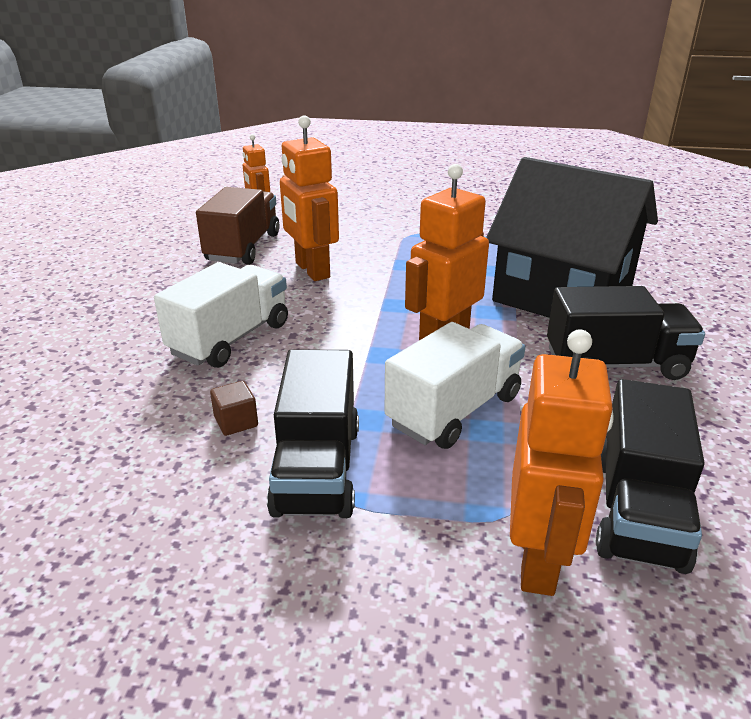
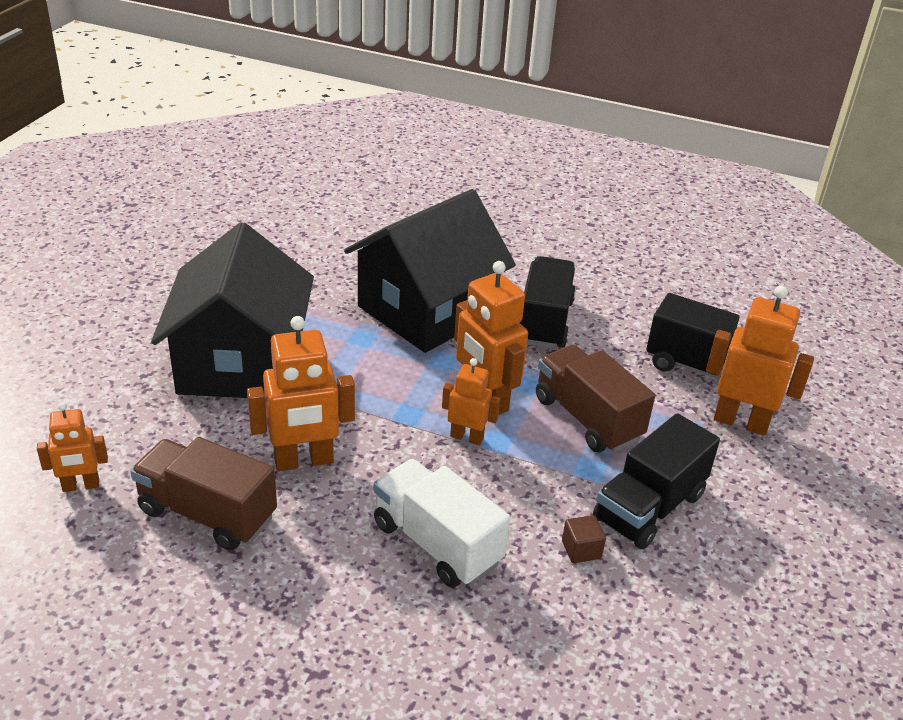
camera: 80 degrees left, 5 degrees up
(317, 469) = (649, 507): black truck -> black truck turned 120 degrees clockwise
(379, 337) = (467, 437): none -> orange robot
(415, 231) = (241, 363): none -> black house
(454, 410) = (587, 418): white truck -> brown truck

